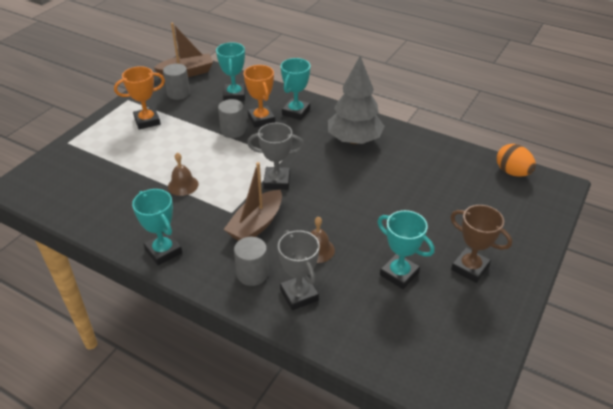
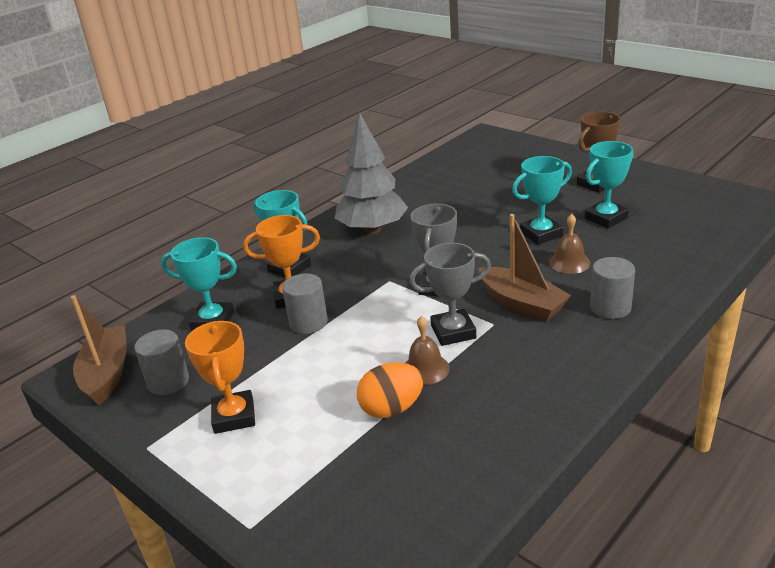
camera: 75 degrees left, 10 degrees down
(163, 251) = (569, 382): turquoise trophy -> turquoise trophy (541, 234)
(299, 295) = (642, 277): grey trophy -> grey trophy (453, 332)
(512, 172) = (460, 151): orange egg -> orange egg (392, 409)

